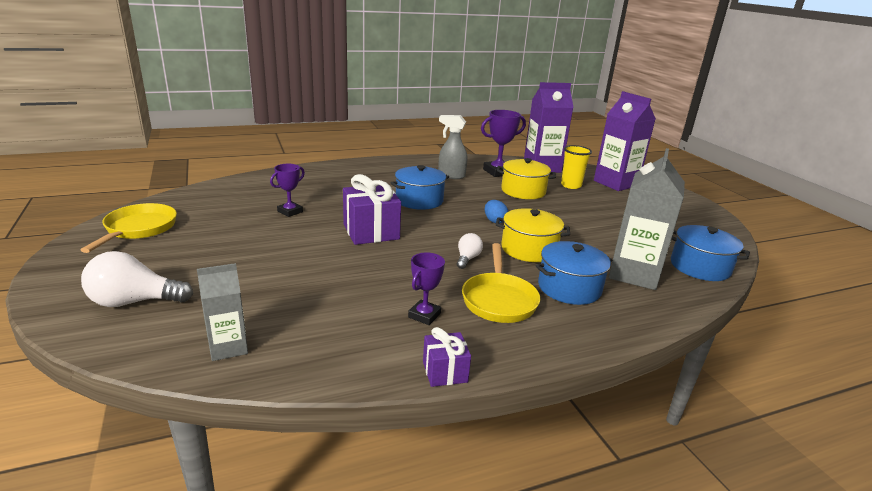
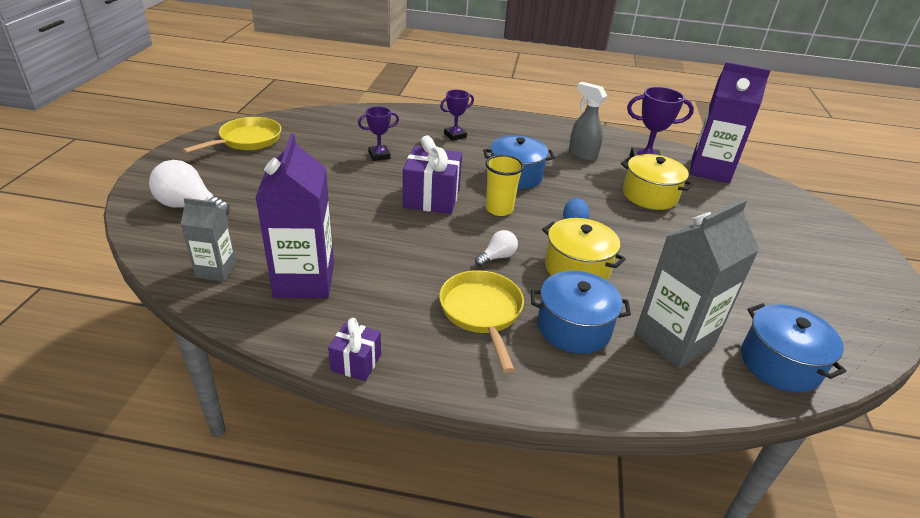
camera: 30 degrees right, 10 degrees up
(424, 315) = (394, 301): purple trophy -> purple trophy (455, 135)
(499, 300) = (482, 312): yellow pan -> yellow pan turned 135 degrees clockwise
(571, 185) = (723, 204): yellow cup -> yellow cup (499, 209)
(615, 183) = (792, 217): purple carton -> purple carton (304, 280)

